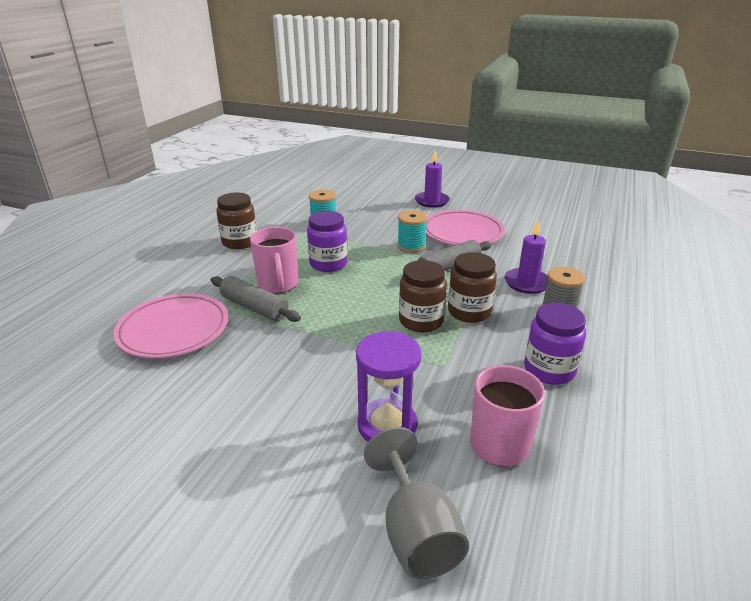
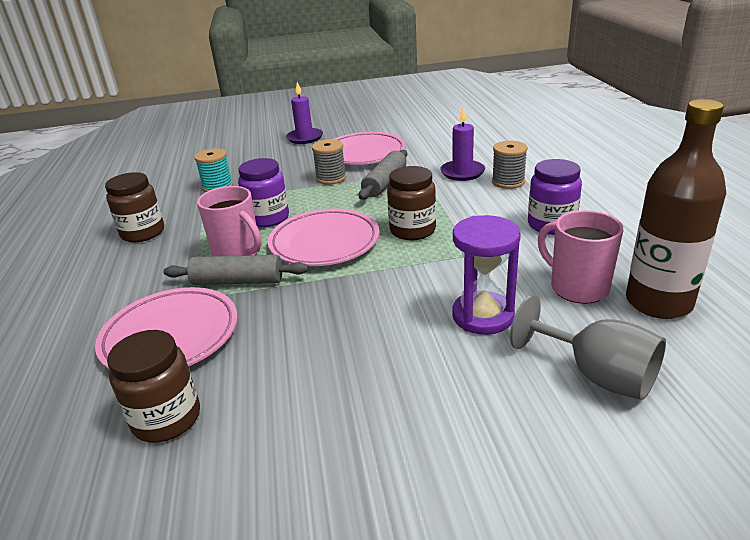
camera: 30 degrees left, 0 degrees up
(343, 302) = (324, 243): none -> pink plate
(411, 246) = (331, 178): turquoise spool -> grey spool
(469, 312) = (443, 209): brown jar -> brown jar (166, 419)
(559, 499) = (658, 302): none -> brown bottle

